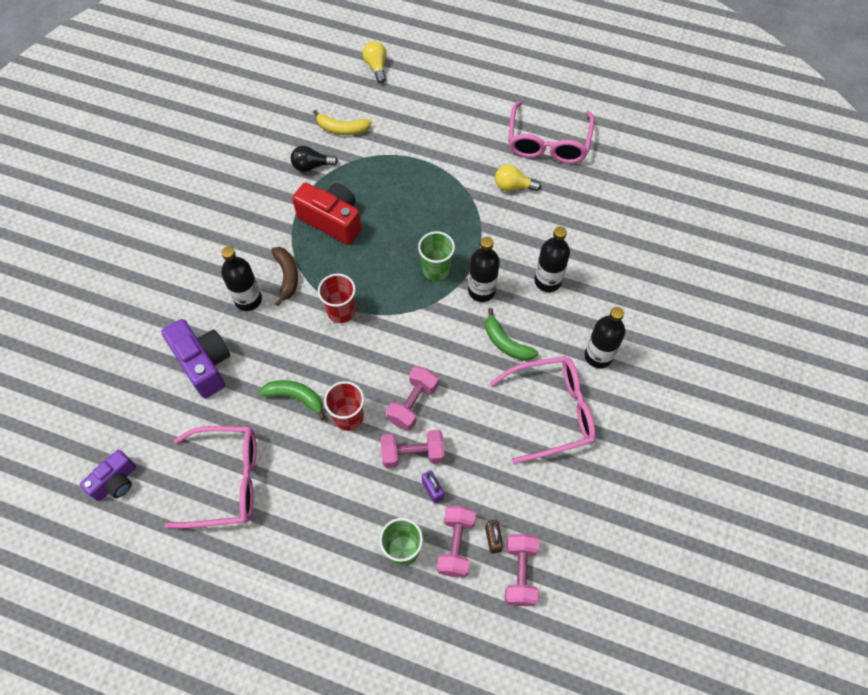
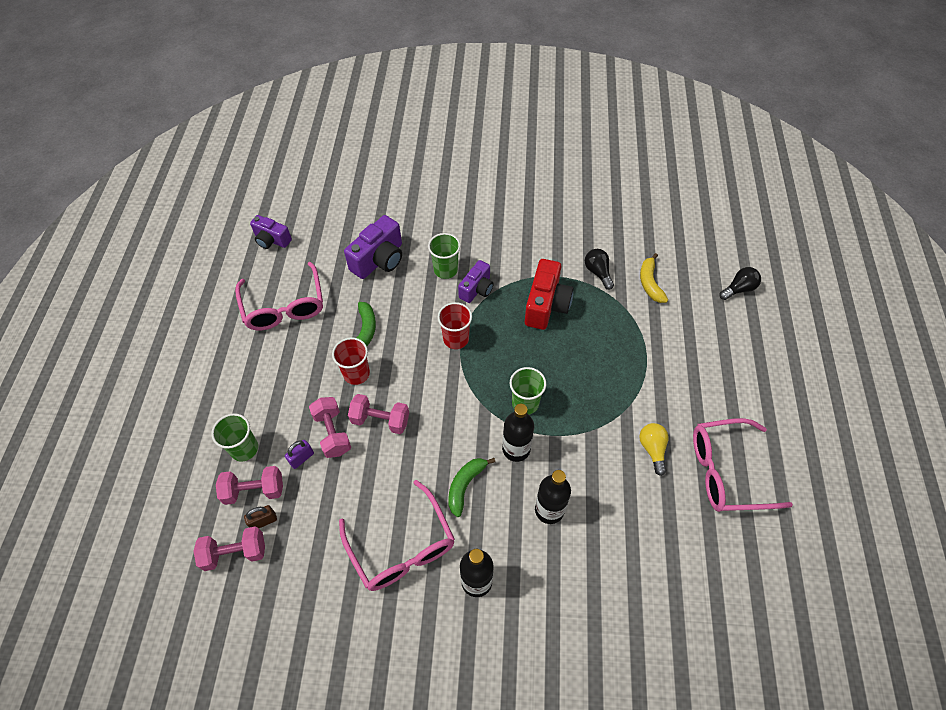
camera: 75 degrees right, 5 degrees down
(248, 300) = (445, 270): black bottle -> green cup
(287, 276) = (477, 289): brown banana -> purple camera
(376, 67) = (738, 289): yellow light bulb -> black light bulb

